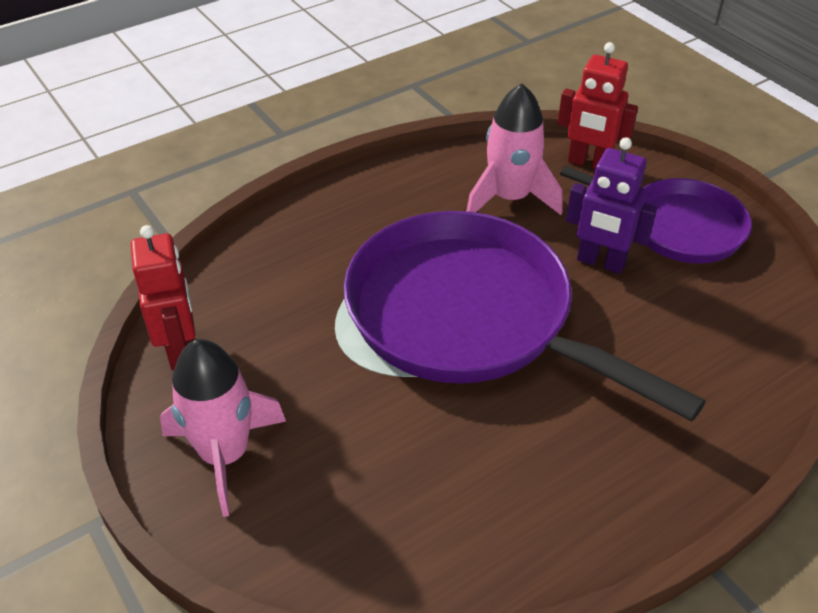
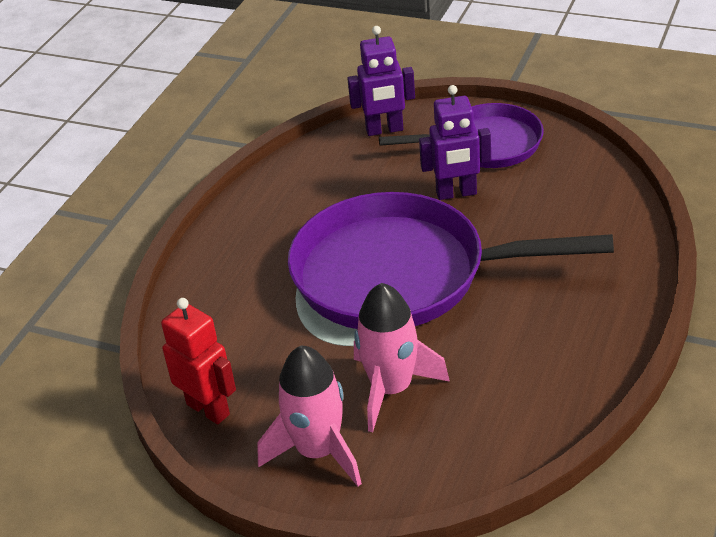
camera: 30 degrees left, 5 degrees down
(510, 198) = (350, 181): pink rocket -> pink rocket (391, 389)
(589, 163) = (384, 130): red robot -> purple robot

